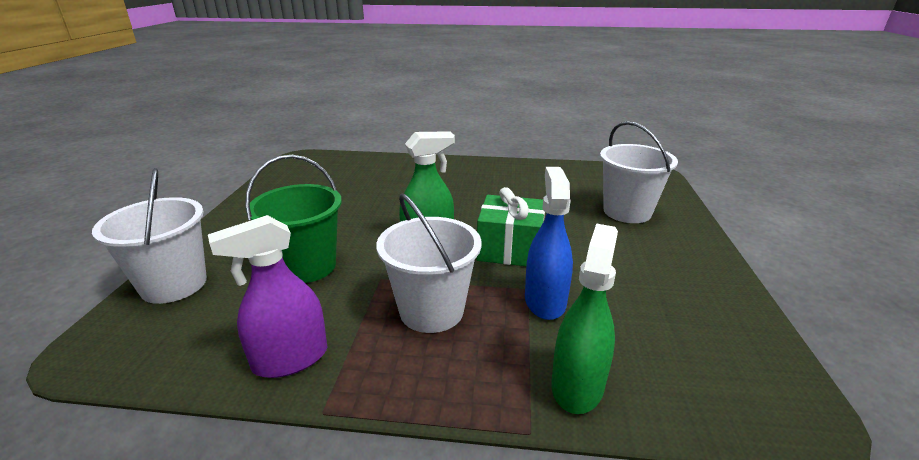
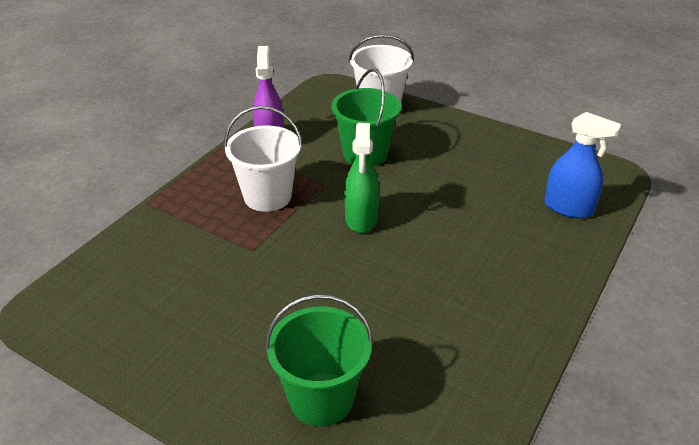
camera: 115 degrees right, 10 degrees up
(510, 249) = (314, 263): green gift -> none
(545, 301) = (231, 252): blue spray bottle -> blue spray bottle (568, 208)
(577, 385) = (152, 232): green spray bottle -> none
(627, 212) = (321, 398): white bucket -> green bucket

